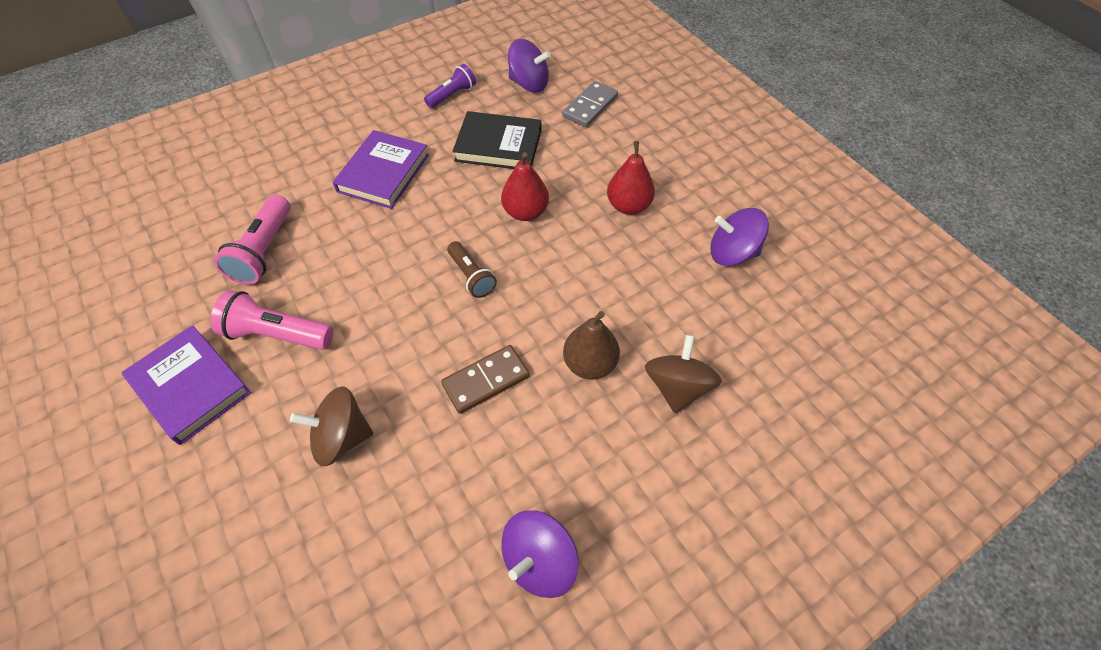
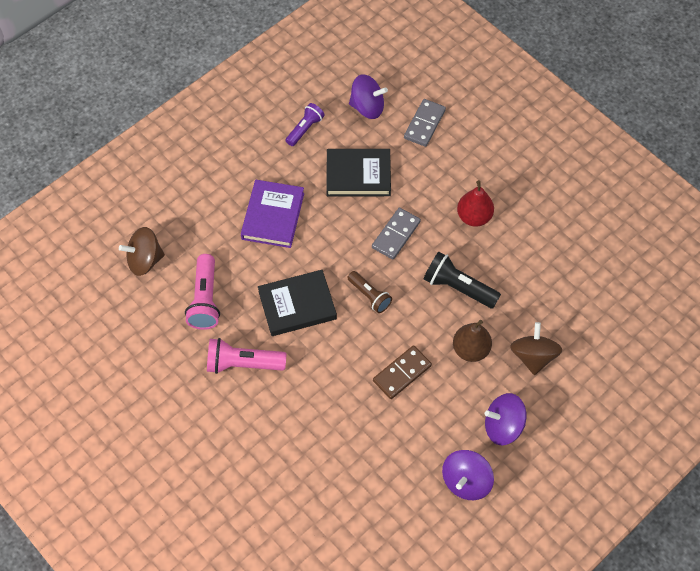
camera: 10 degrees left, 5 degrees up
(190, 387) = (198, 411): purple book -> none
(342, 437) = (316, 428): brown spinning top -> brown spinning top (145, 260)
(375, 274) = (297, 305): none -> black book
(525, 212) = (396, 235): red pear -> grey domino
(590, 283) = (458, 287): none -> black flashlight
(732, 253) = (558, 246): purple spinning top -> purple spinning top (503, 426)

